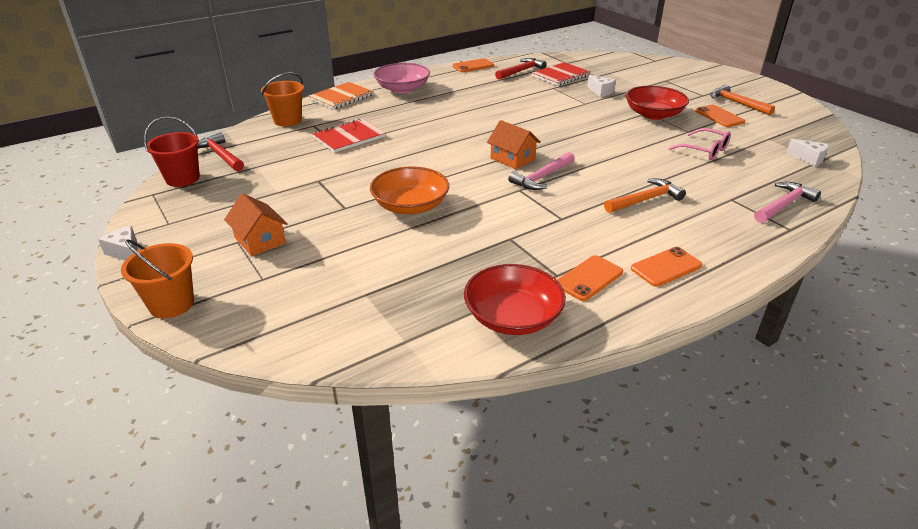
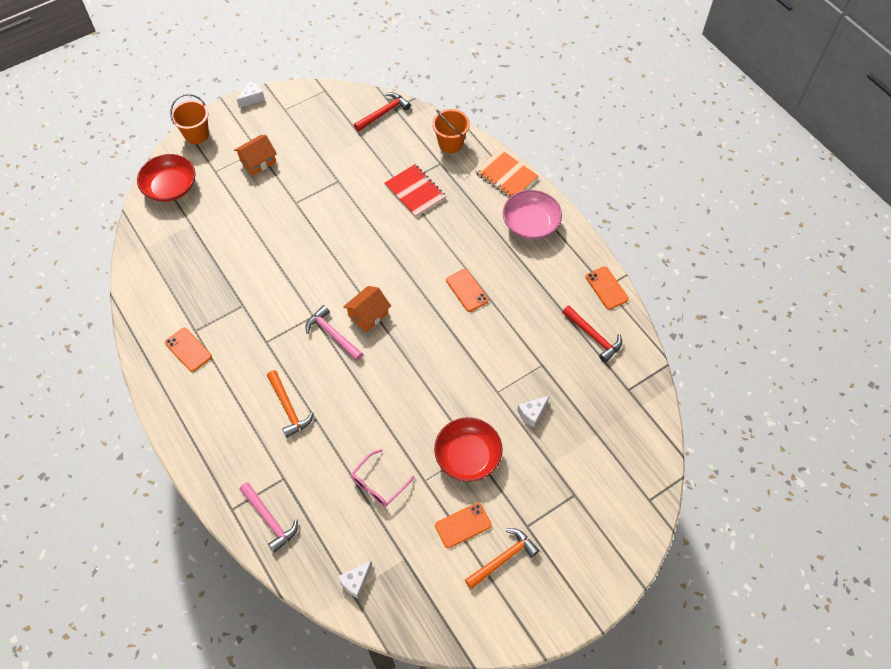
camera: 90 degrees right, 25 degrees up
(182, 178) = (346, 100): red bucket -> none
(410, 206) = (294, 242): orange bowl -> none
(513, 317) = (156, 302): red bowl -> red bowl (170, 187)
(560, 75) = (582, 377): red notebook -> none
(666, 267) = (194, 401): orange phone -> orange phone (467, 290)

